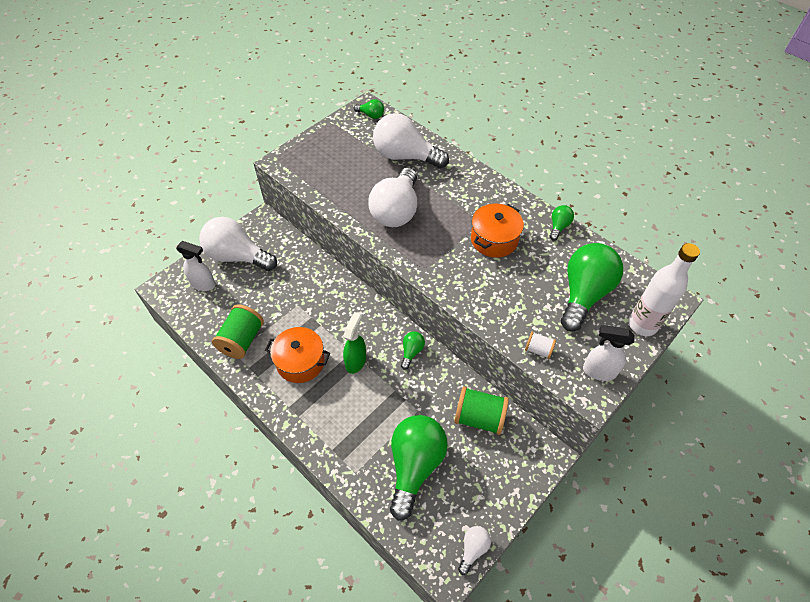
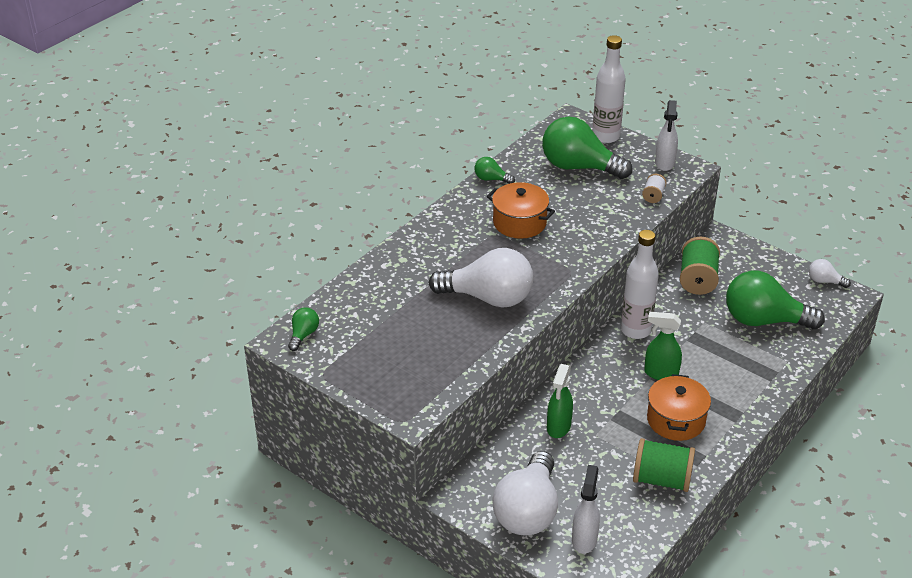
camera: 95 degrees left, 15 degrees down
(310, 283) = (558, 427): none -> green spray bottle
(405, 156) = (389, 296): white light bulb -> none
(411, 352) = (635, 330): green light bulb -> white bottle

